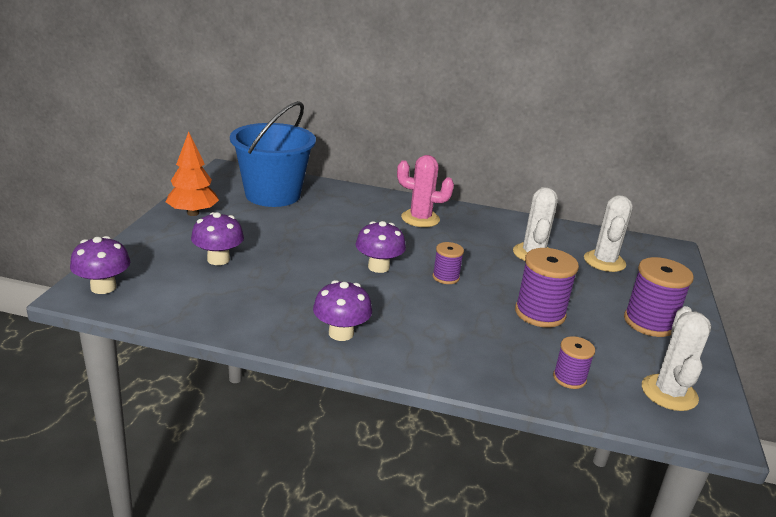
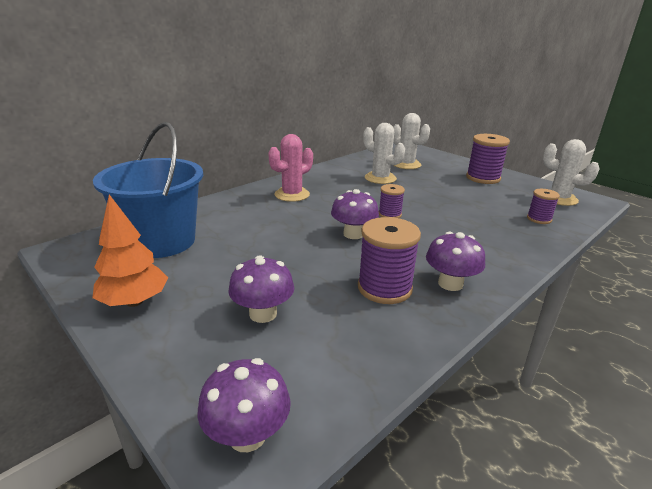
camera: 55 degrees left, 0 degrees up
(540, 313) = (458, 201): purple spool -> purple spool (384, 288)

